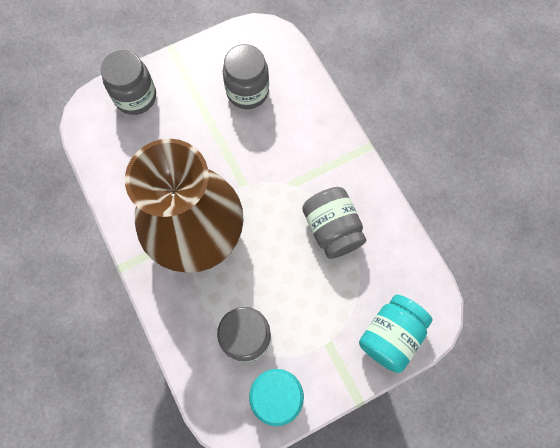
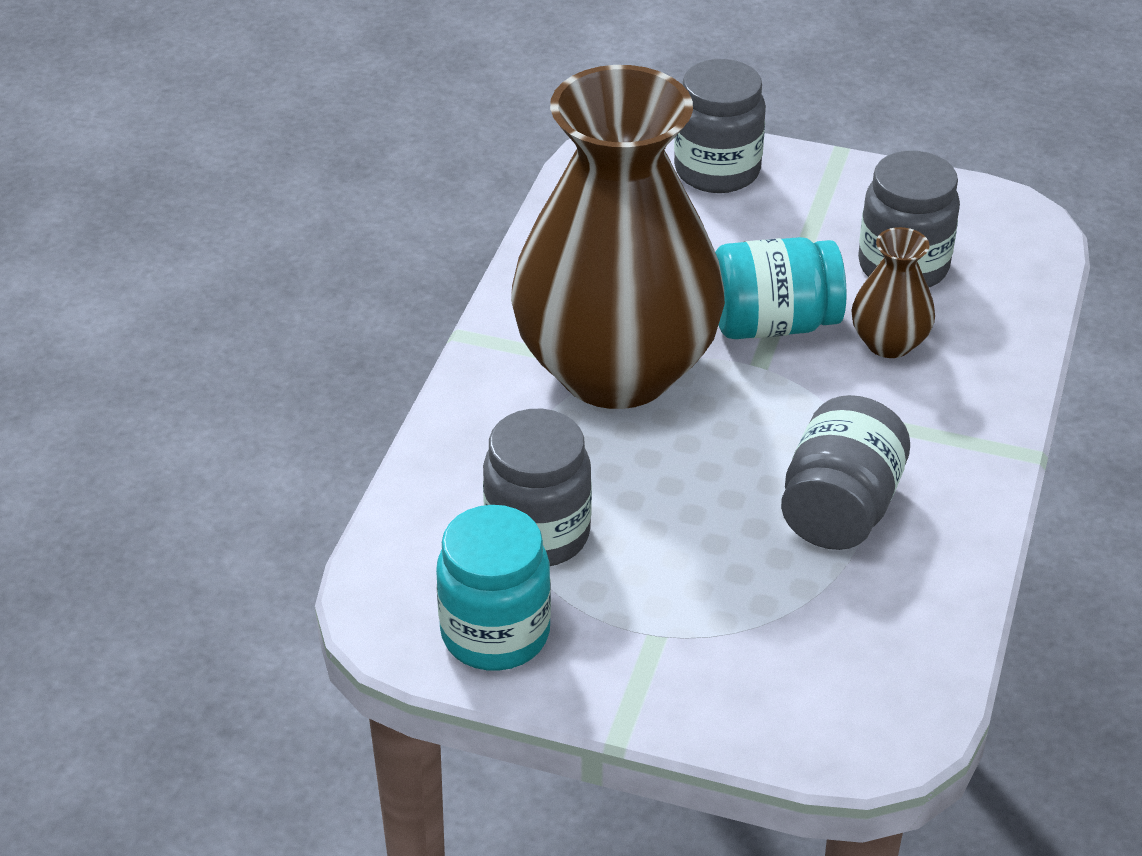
camera: 45 degrees right, 30 degrees down
(277, 134) = (889, 343): none -> brown vase
(390, 335) = (774, 704): turquoise jar -> turquoise jar (773, 324)

